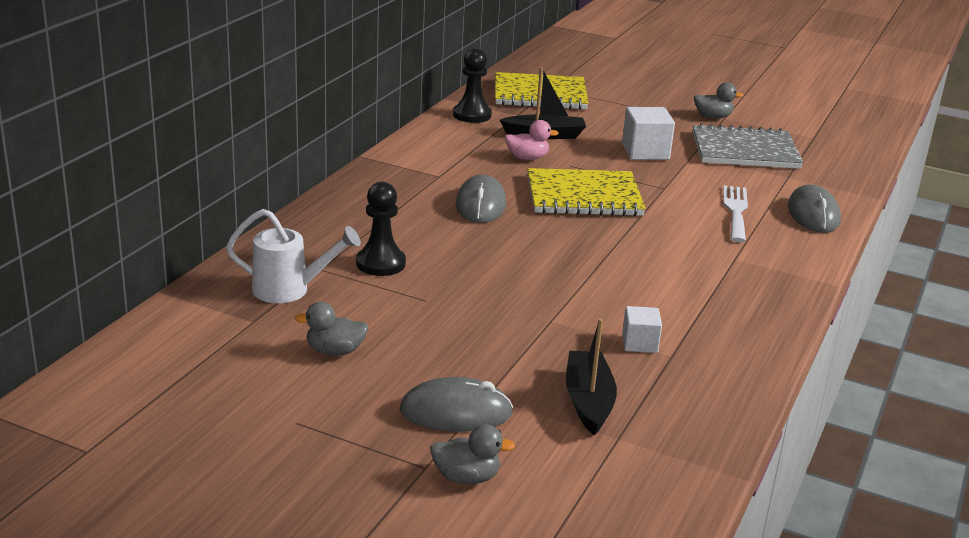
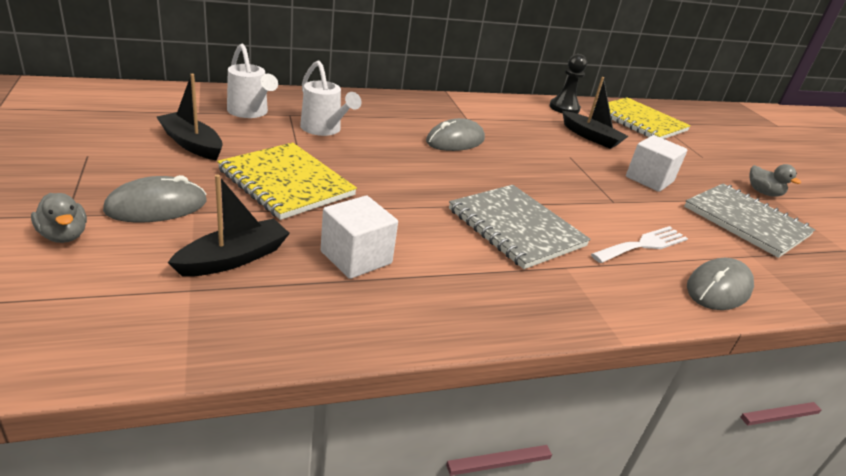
camera: 45 degrees right, 5 degrees up
(335, 351) = (192, 144): grey duck -> black boat
(380, 263) = (324, 129): black pawn -> white watering can
(456, 412) = (157, 206): grey mouse -> grey mouse turned 75 degrees counterclockwise
(527, 158) = (547, 139): pink duck -> none
(584, 196) = (536, 173): yellow notebook -> yellow notebook (286, 183)
(639, 343) = (356, 257): white cube -> white cube, size x1.63
(662, 252) = (515, 228): none -> grey notebook

